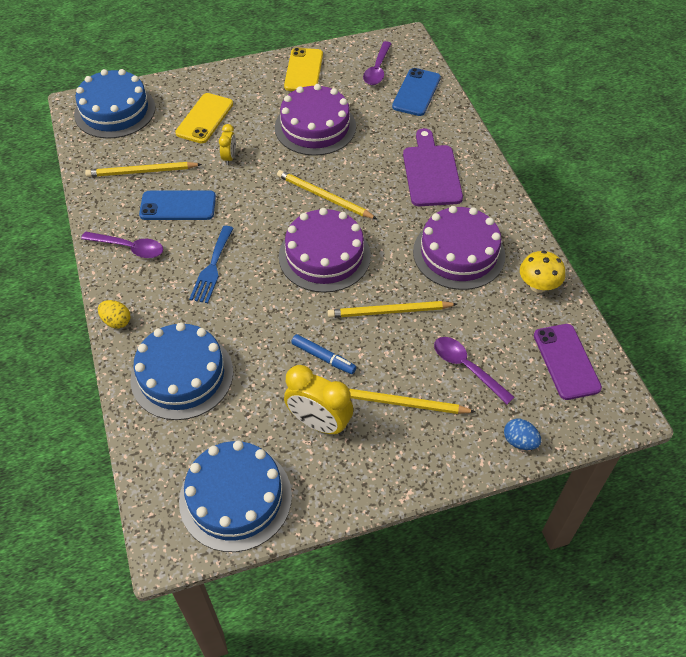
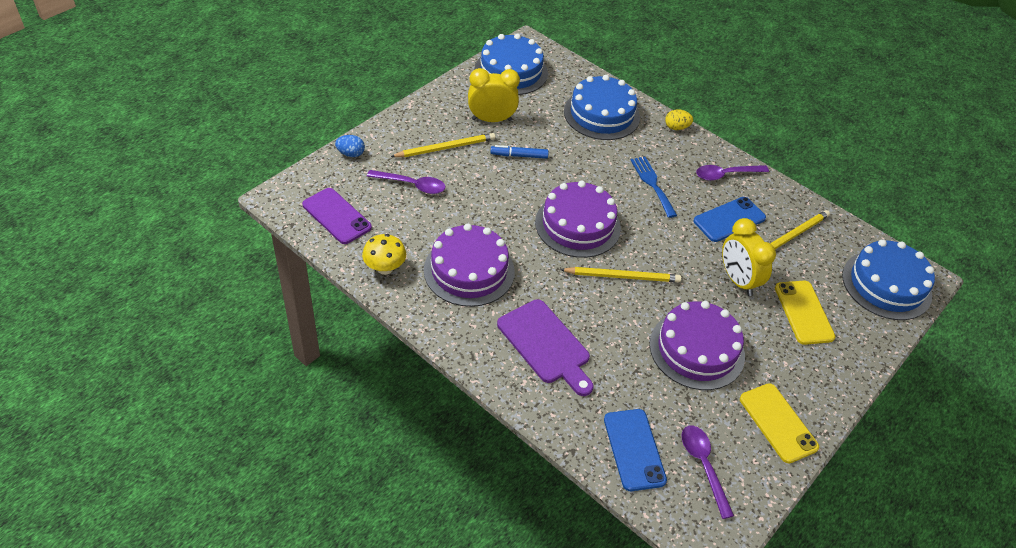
camera: 145 degrees right, 5 degrees down
(229, 158) = (738, 280): yellow clock -> yellow clock, size x1.86
(389, 311) = (495, 202): yellow pencil -> none

